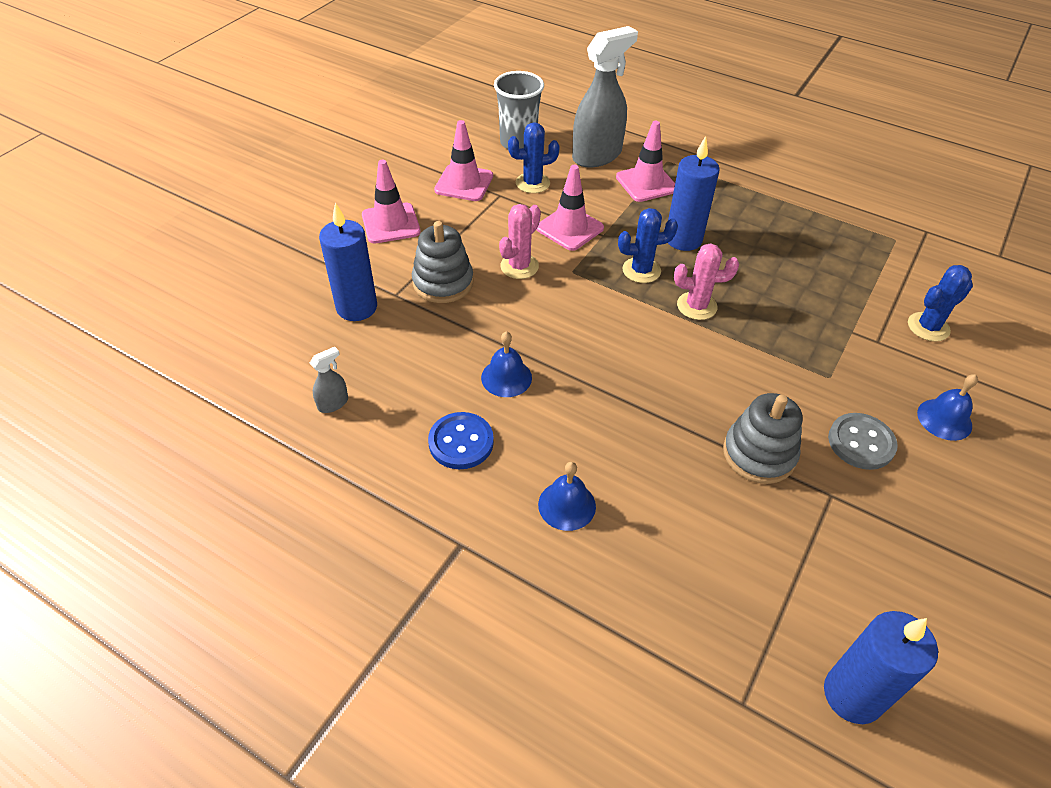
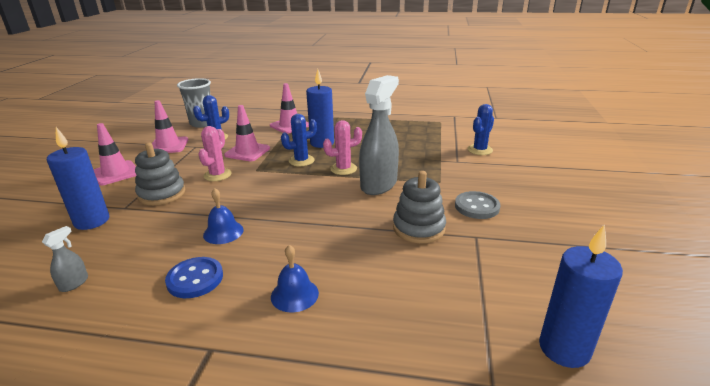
camera: 20 degrees left, 20 degrees down
(597, 155) = (255, 120): grey spray bottle -> grey spray bottle (379, 184)
(944, 419) = (515, 185): blue bell -> none

